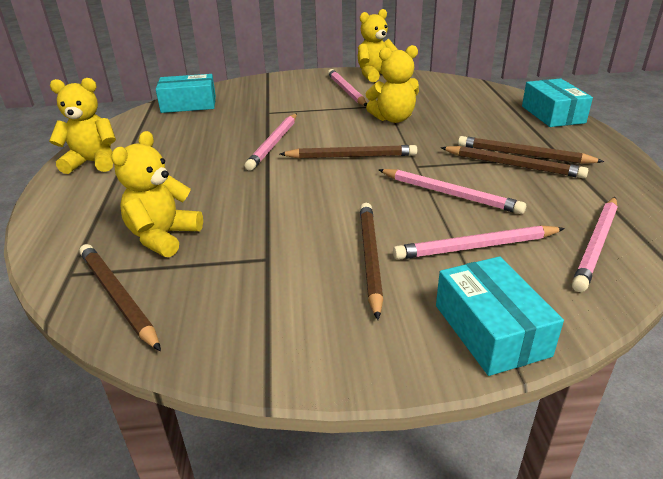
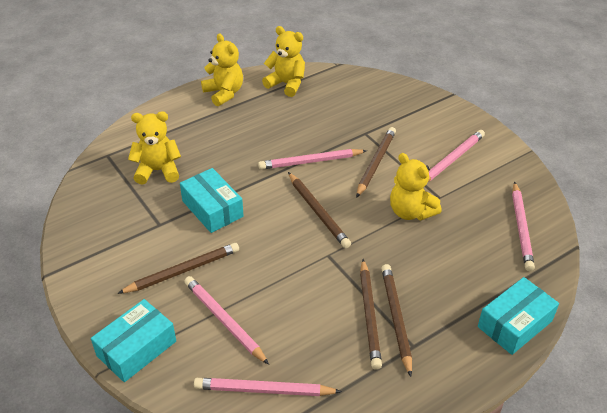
camera: 60 degrees right, 10 degrees up
(117, 297) = (96, 183): brown pencil -> brown pencil (375, 163)
(189, 104) = (346, 85): turquoise box -> turquoise box (212, 209)
(375, 75) = (510, 164): yellow teddy bear -> yellow teddy bear (286, 84)
(450, 194) = (292, 287): pink pencil -> pink pencil (521, 228)

